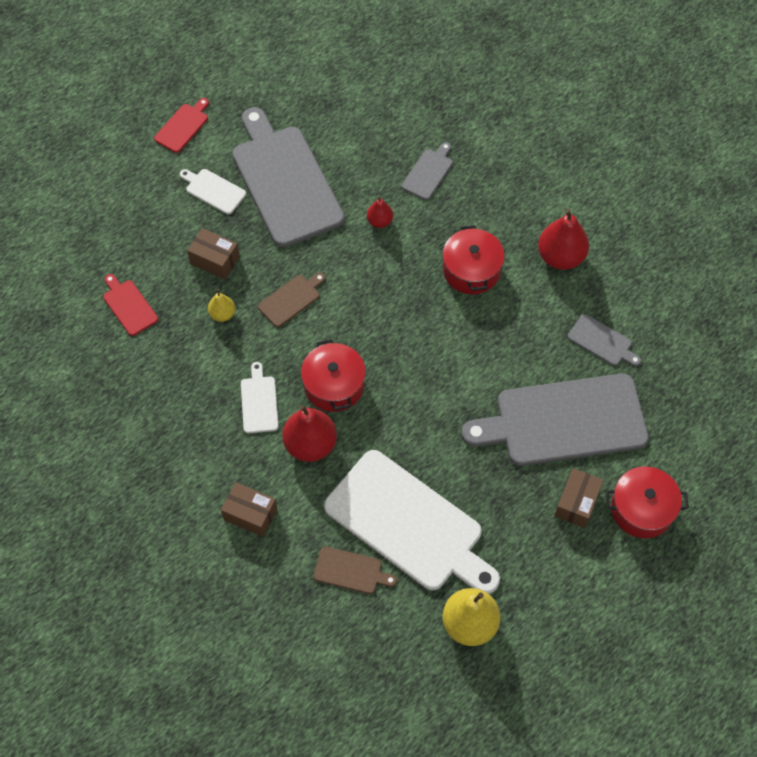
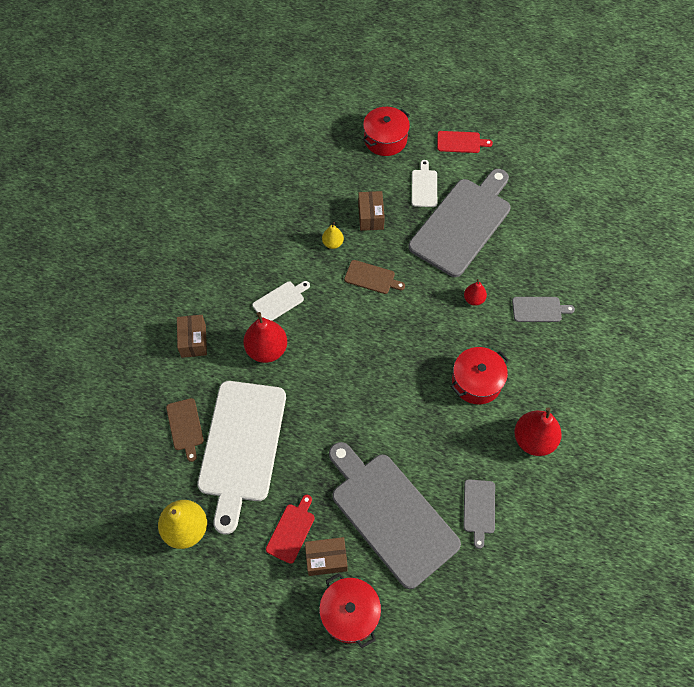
camera: 60 degrees right, 0 degrees up
(129, 306) = (303, 188): red cutting board -> red cutting board (291, 531)
(334, 385) = (321, 340): red pot -> red pot (385, 139)

